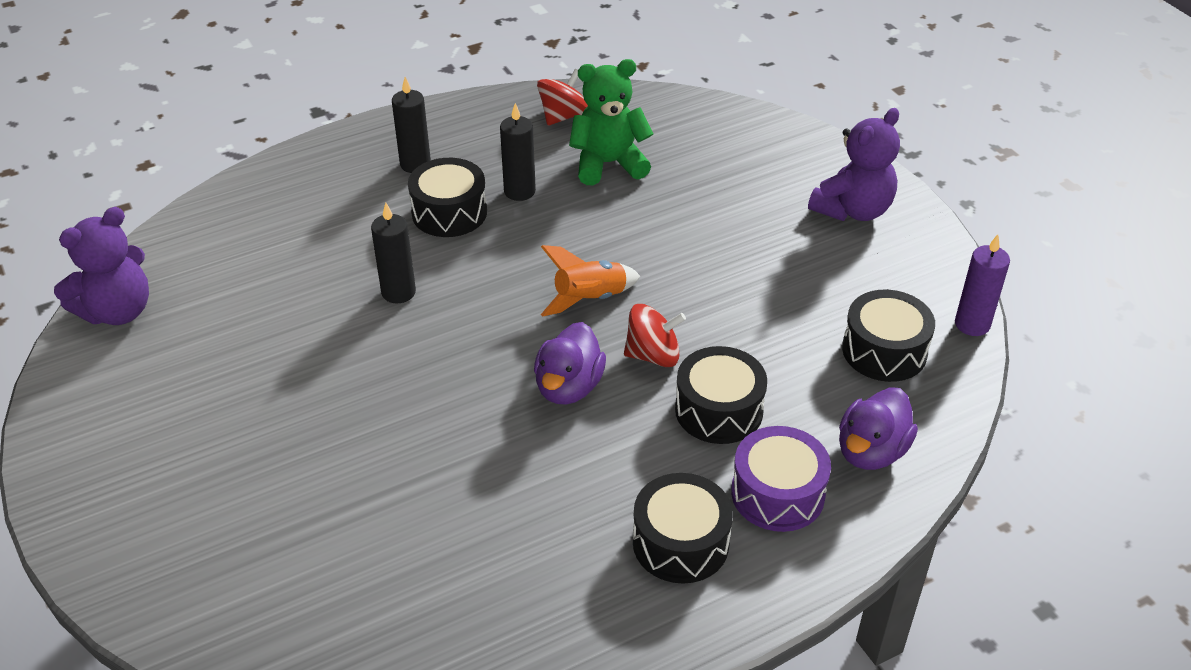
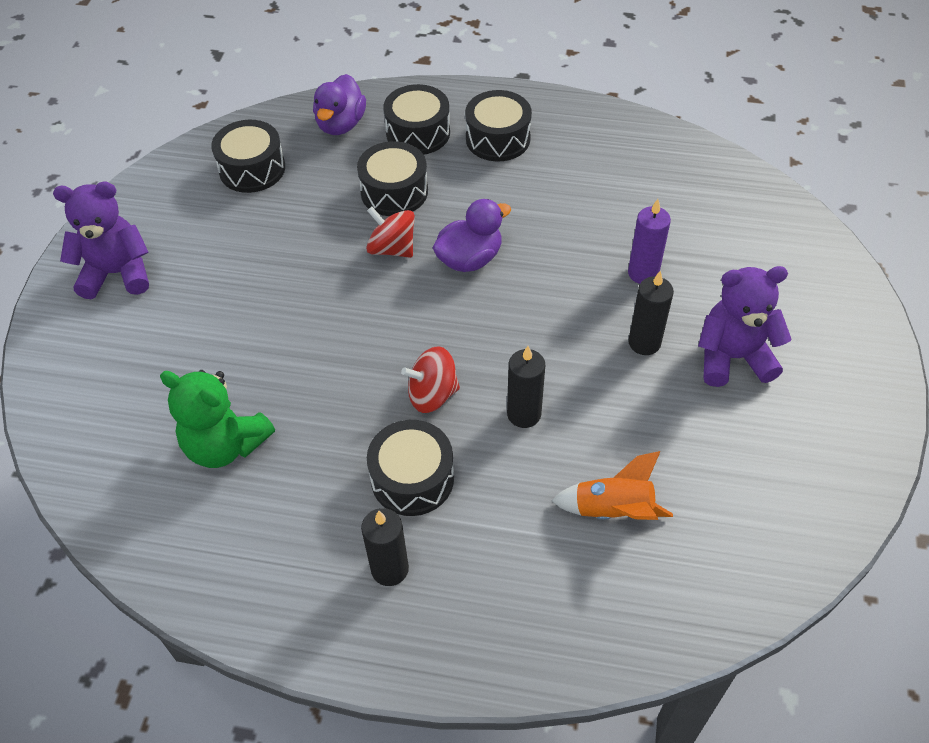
camera: 140 degrees left, 10 degrees up
(117, 311) = (782, 549): purple teddy bear -> purple teddy bear (733, 357)
(519, 191) = (331, 463): black candle -> black candle (644, 342)
(563, 116) = (192, 540): red spinning top -> red spinning top (432, 394)
(590, 299) = (387, 316): orange rocket -> orange rocket (613, 510)
(777, 493) = (418, 133): purple drum -> black drum
(871, 451) = (341, 124): purple duck -> purple duck turned 120 degrees clockwise
(972, 324) = (179, 154): purple candle -> purple candle (643, 273)

